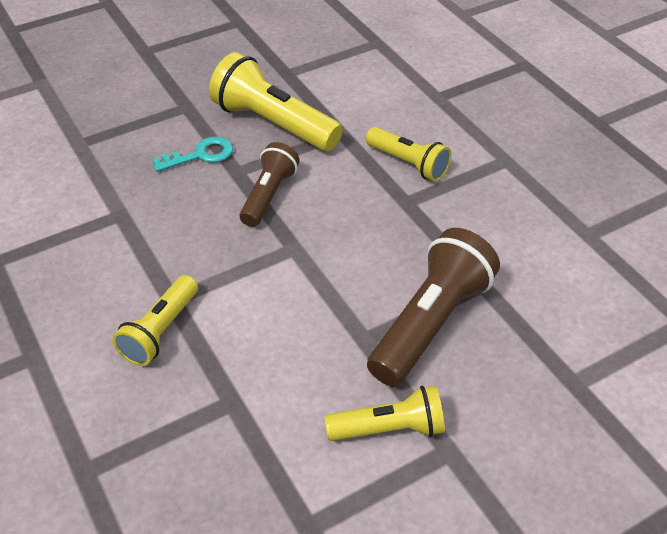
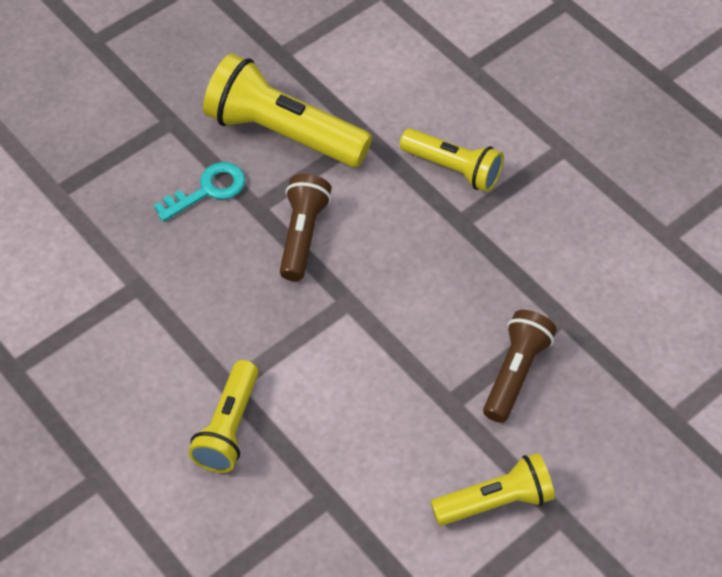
camera: 10 degrees left, 10 degrees up
(430, 323) = (515, 373): brown flashlight -> brown flashlight, size x0.62

